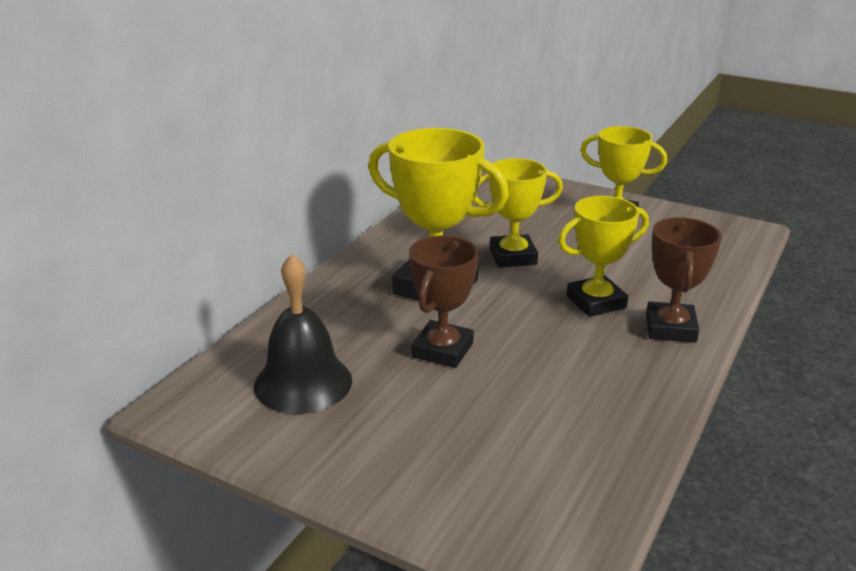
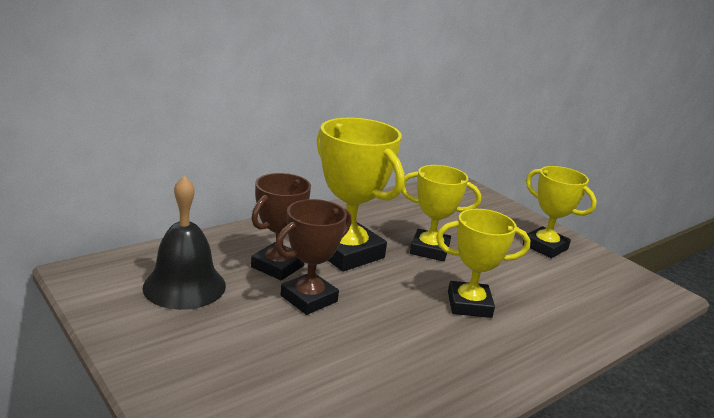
camera: 20 degrees right, 5 degrees down
(670, 328) = (518, 347): brown trophy -> brown trophy (277, 266)

